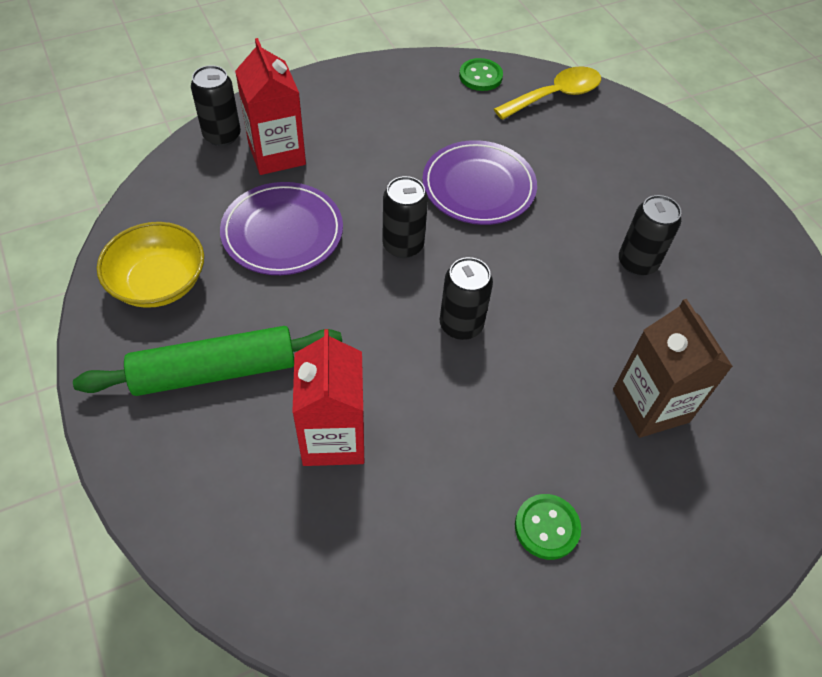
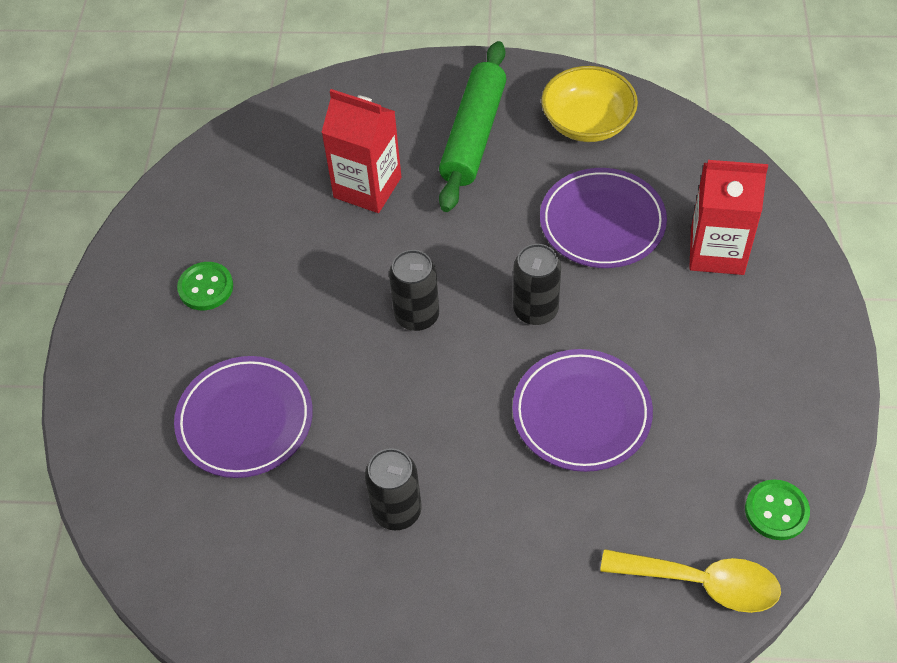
camera: 125 degrees right, 0 degrees up
(222, 135) = (767, 215): black can -> none
(555, 96) = (702, 583): yellow spoon -> yellow spoon turned 75 degrees counterclockwise
(650, 405) = (245, 420): brown carton -> purple plate

